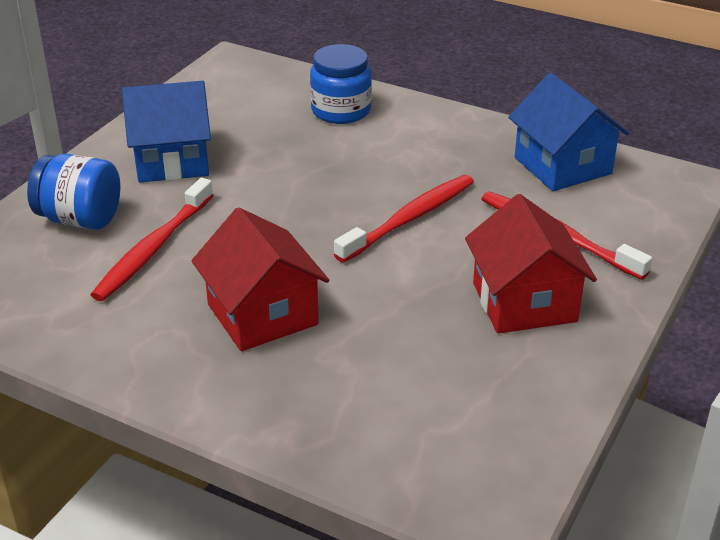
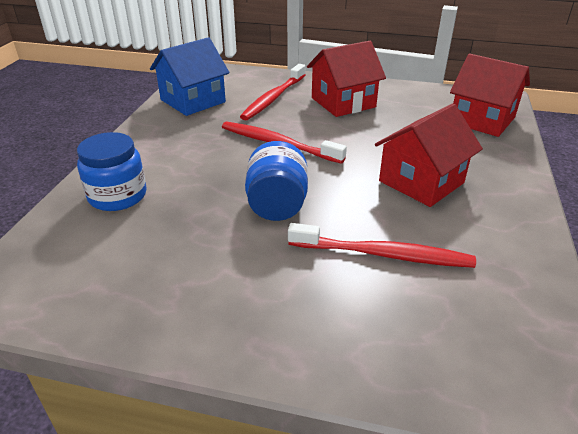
camera: 105 degrees left, 0 degrees up
(80, 219) = (368, 322): blue jar -> blue jar (277, 205)
(172, 160) = (231, 284): blue house -> none
(411, 448) = (482, 120): none -> red house

